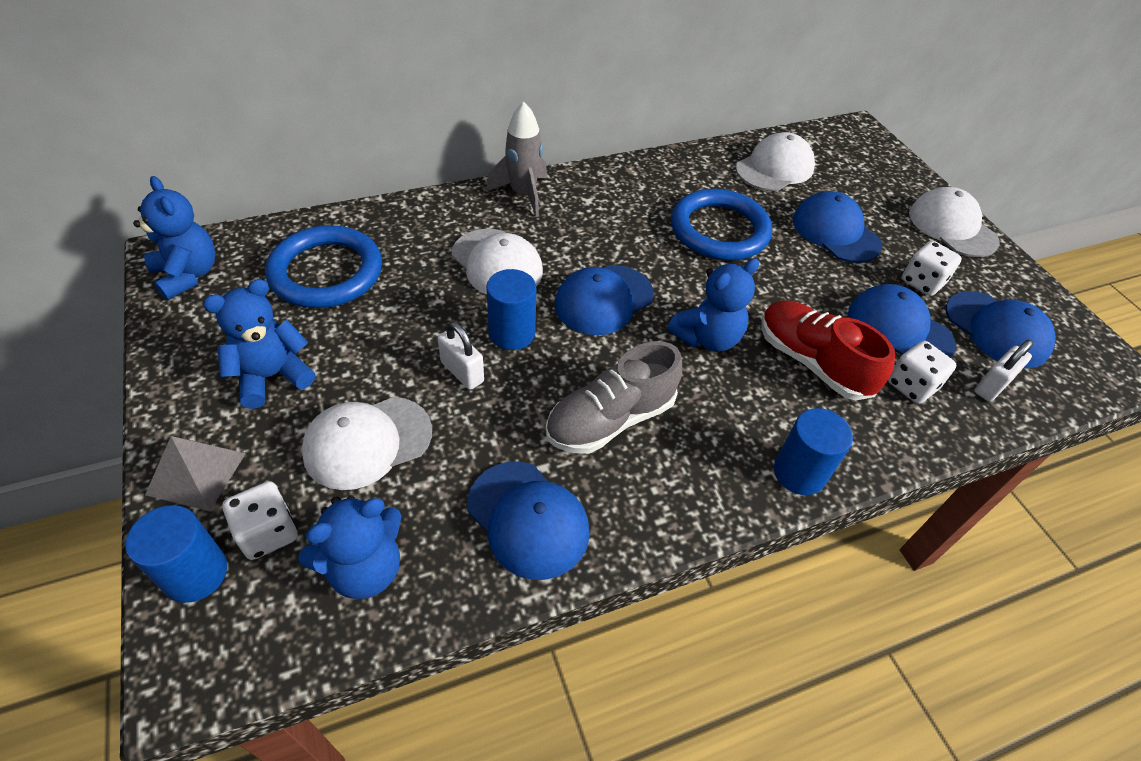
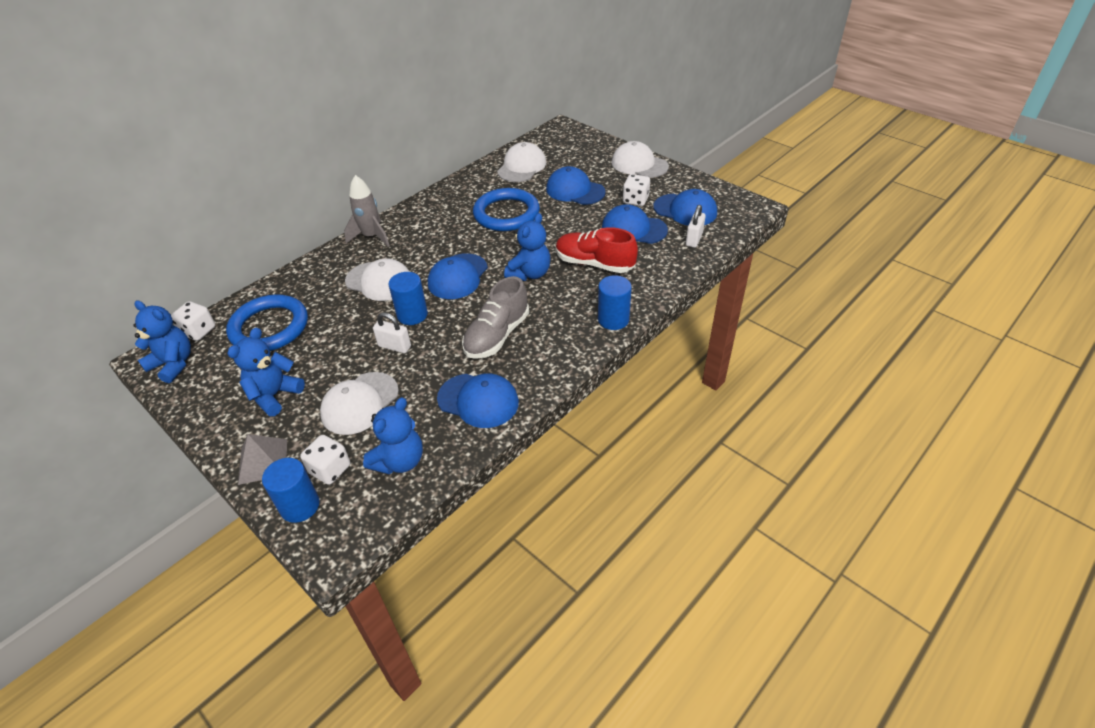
camera: 20 degrees left, 5 degrees down
(911, 385) = (652, 255): white dice -> white dice (198, 331)

